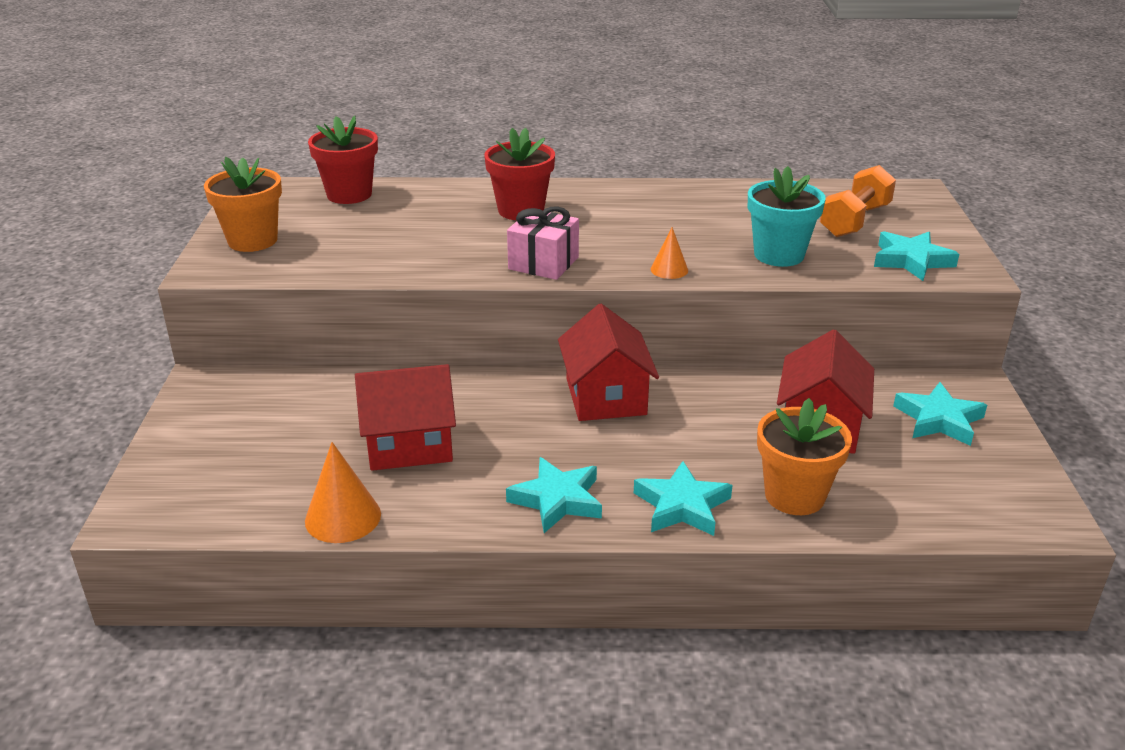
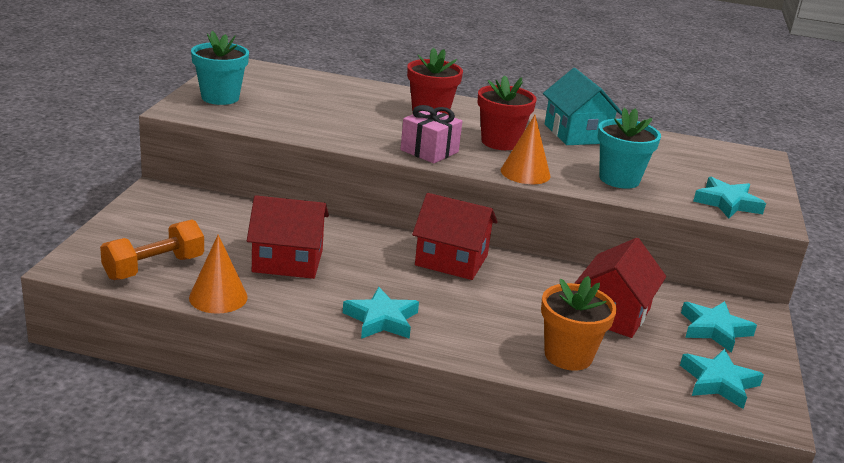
camera: 10 degrees right, 5 degrees down
(252, 240) = (220, 97): orange flower pot -> turquoise flower pot
(349, 194) = (305, 80): red flower pot -> red flower pot (500, 142)
(606, 397) = (451, 260): red house -> red house turned 75 degrees counterclockwise
(669, 269) = (525, 173): orange cone -> orange cone, size x1.66
(682, 506) = (475, 343): turquoise star -> turquoise star (719, 382)
(702, 203) = (576, 134): none -> turquoise house
(854, 221) = (695, 168): orange dumbbell -> orange dumbbell (154, 267)

